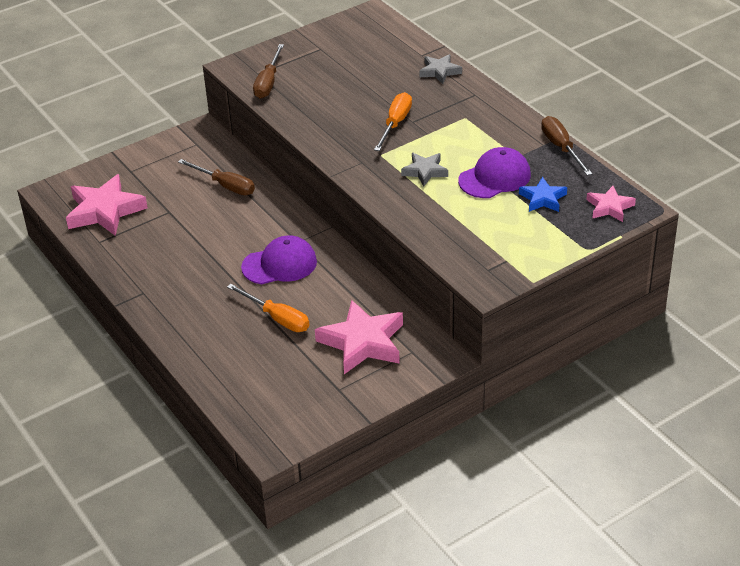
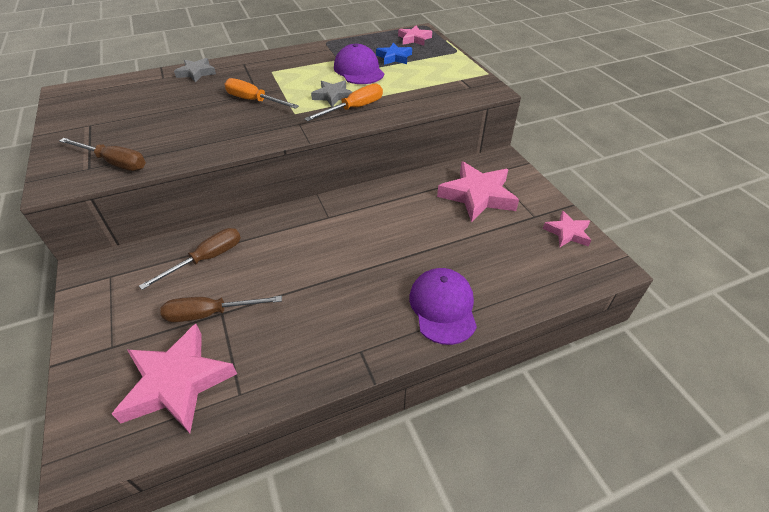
camera: 80 degrees left, 5 degrees up
(277, 318) = (434, 243): orange screwdriver -> orange screwdriver (354, 108)
(279, 264) = (356, 232): purple cap -> purple cap (443, 307)
(317, 416) = (567, 233): none -> pink star
(561, 148) = (338, 43): brown screwdriver -> brown screwdriver (210, 313)

